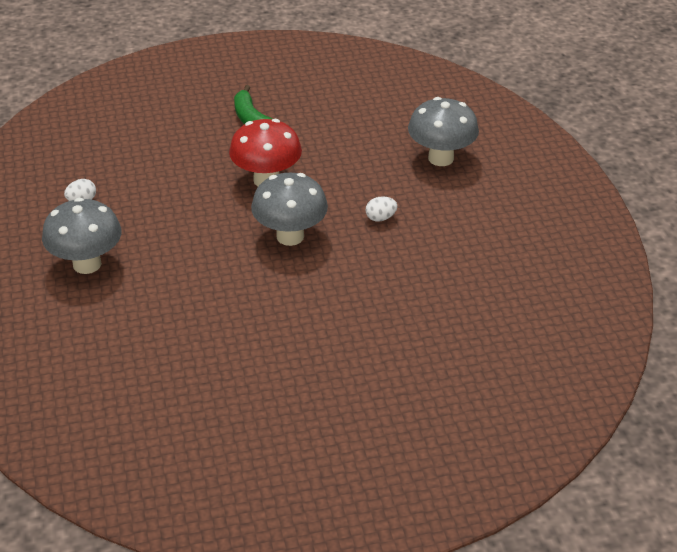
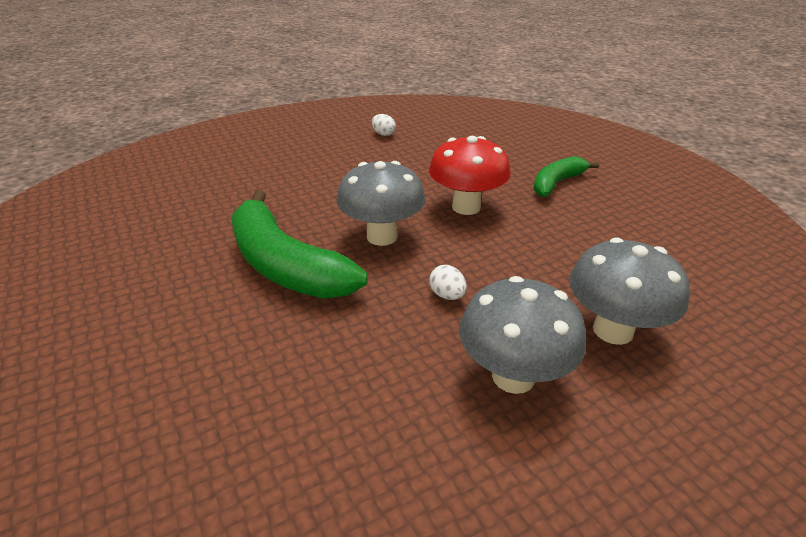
camera: 75 degrees right, 5 degrees down
(87, 264) = (306, 150): grey mushroom -> grey mushroom (513, 376)
(307, 296) = (285, 265): none -> green banana

